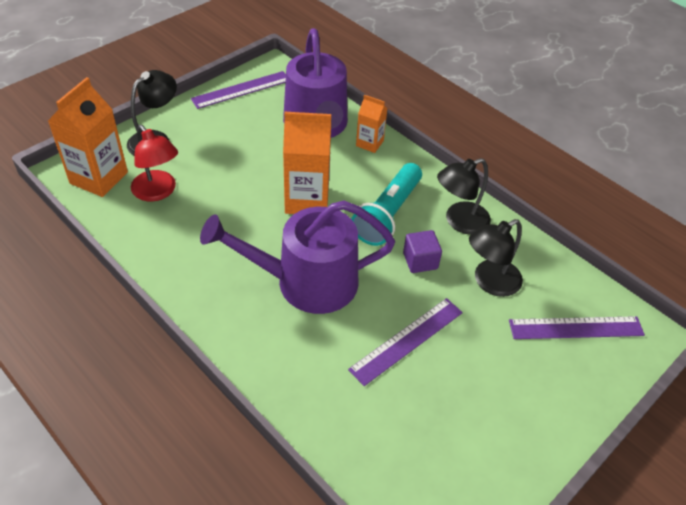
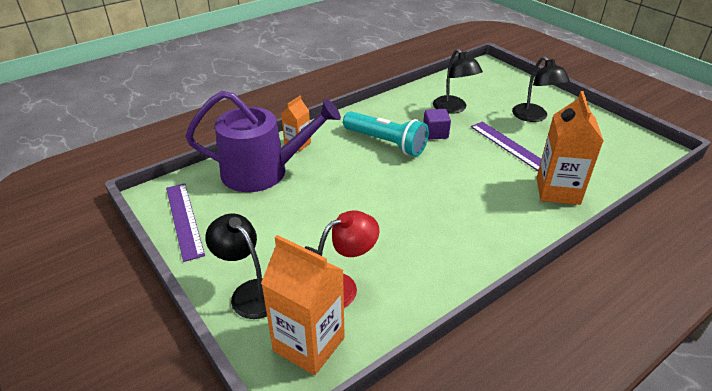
camera: 80 degrees left, 10 degrees down
(306, 282) = (461, 188): purple watering can -> none
(307, 200) = (365, 183): orange carton -> orange carton (557, 191)
(459, 221) = (395, 113): black lamp -> black lamp (534, 117)
(576, 328) = (487, 85): purple ruler -> none

